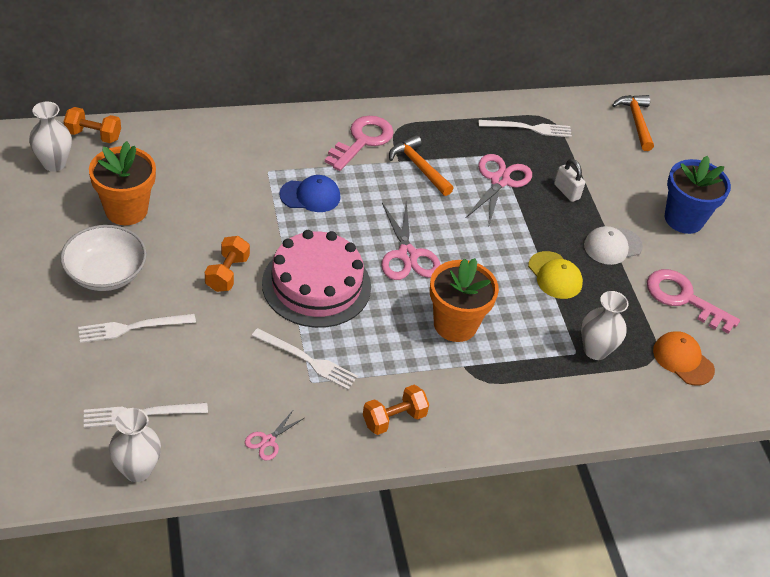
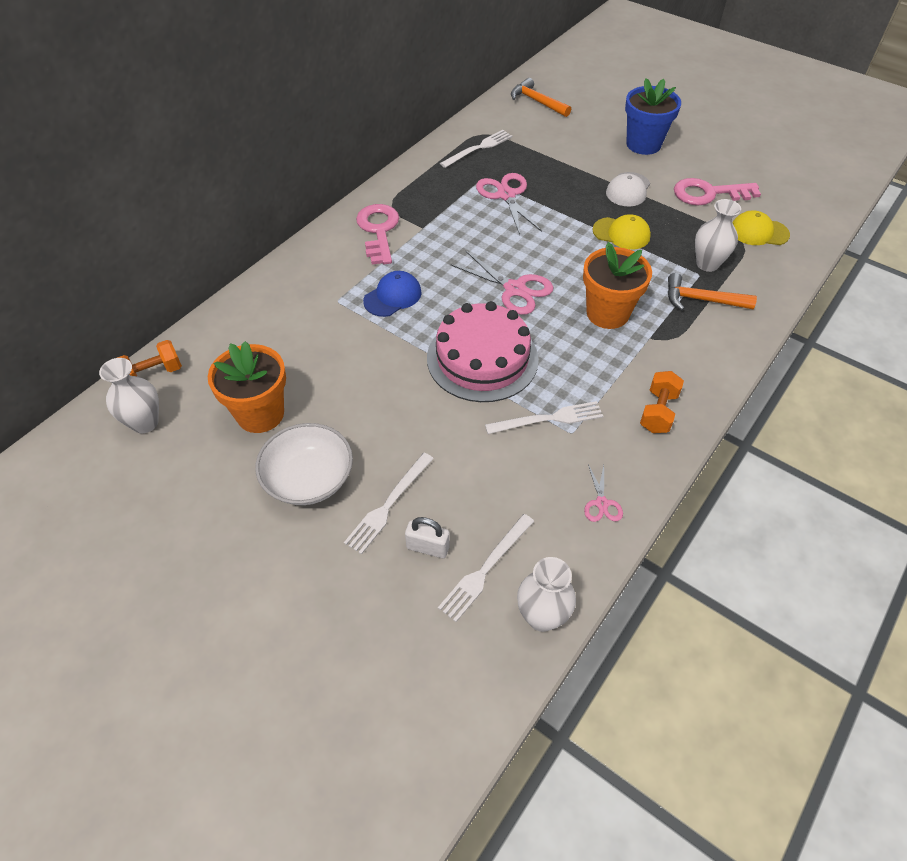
camera: 35 degrees left, 5 degrees up
(227, 273) = (407, 401): orange dumbbell -> none
(419, 167) = (442, 222): orange hammer -> orange hammer (701, 300)
(566, 191) = (556, 174): white padlock -> white padlock (428, 547)
(683, 360) = (758, 232): orange cap -> yellow cap

